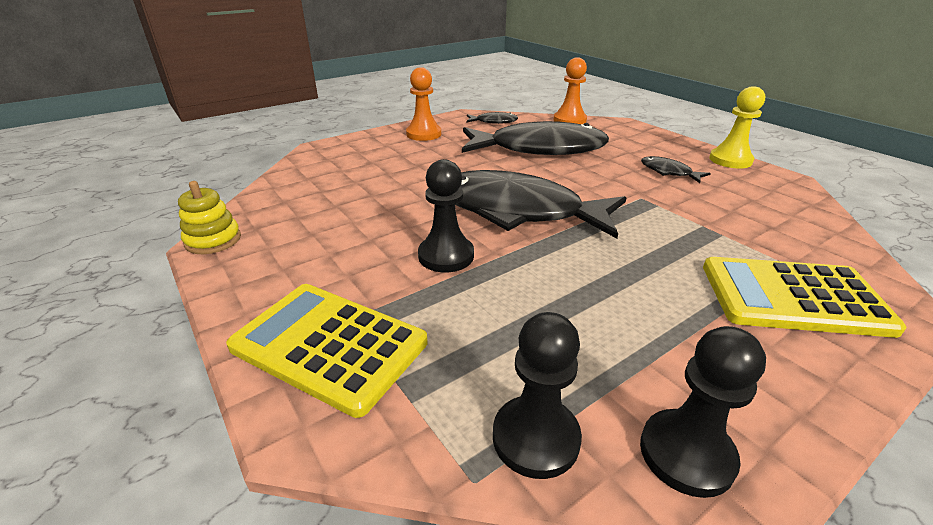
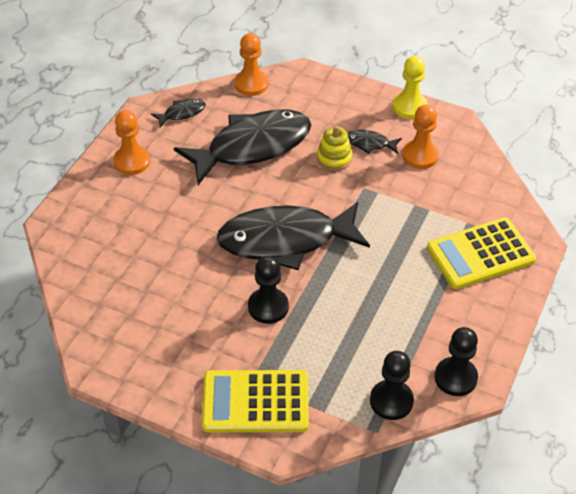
camera: 30 degrees left, 15 degrees up
(213, 240) = (93, 364): yellow stacking toy -> yellow stacking toy (334, 158)
(728, 192) = (420, 156): none -> orange pawn

